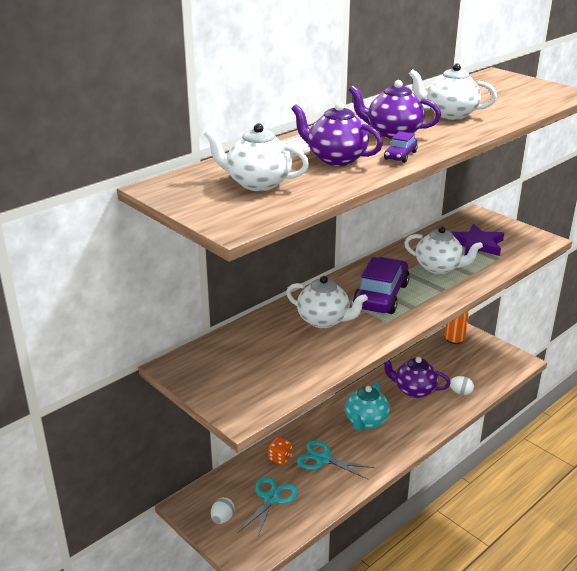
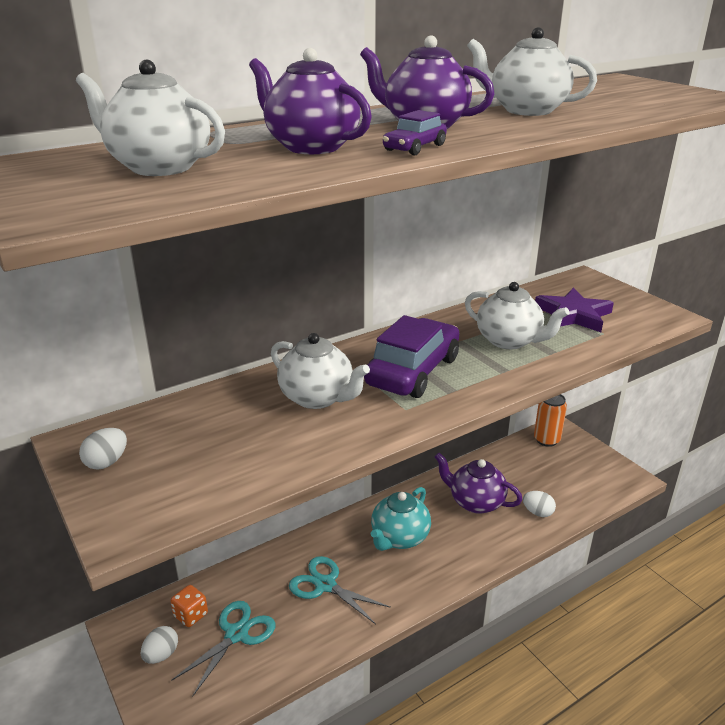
camera: 10 degrees right, 0 degrees up
(204, 377) = (107, 462): none -> white egg
(280, 458) = (270, 576): orange dice -> orange dice (191, 615)

